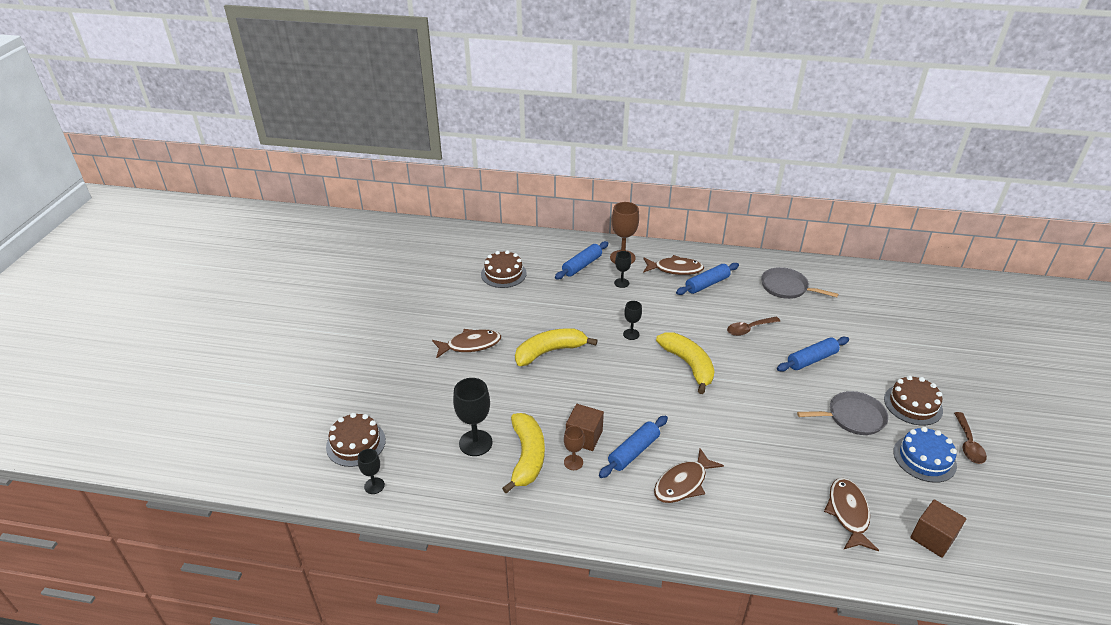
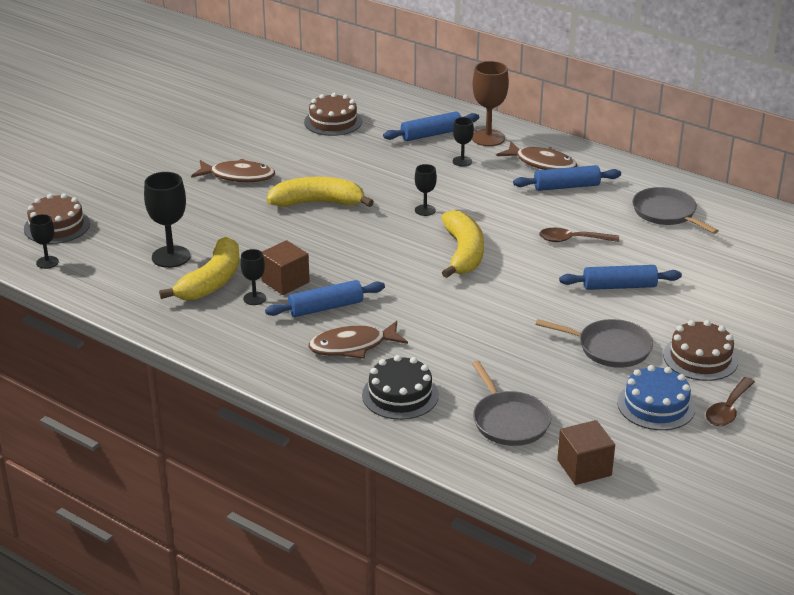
camera: 25 degrees right, 5 degrees down
(573, 462) = (254, 298): brown goblet -> black goblet
(755, 519) = (400, 395): none -> black cake
(848, 513) = (509, 421): brown fish -> grey pan

